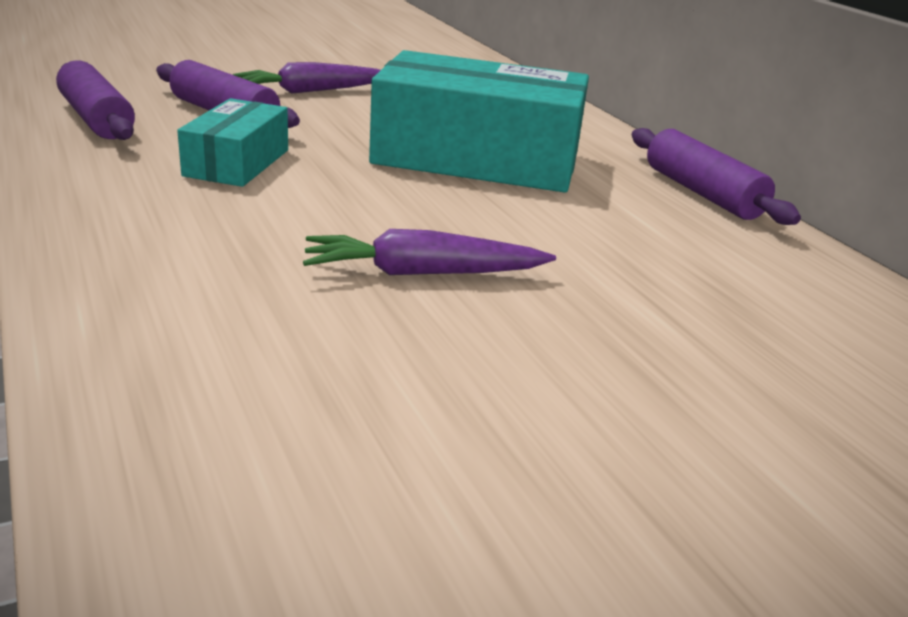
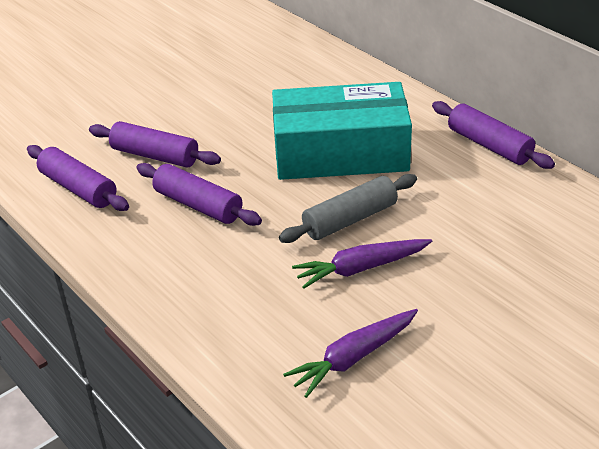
camera: 10 degrees left, 10 degrees up
(237, 163) = (198, 205): turquoise box -> purple rolling pin
(311, 91) = (194, 110): purple carrot -> purple carrot (353, 358)
(444, 220) = (350, 219): none -> grey rolling pin

